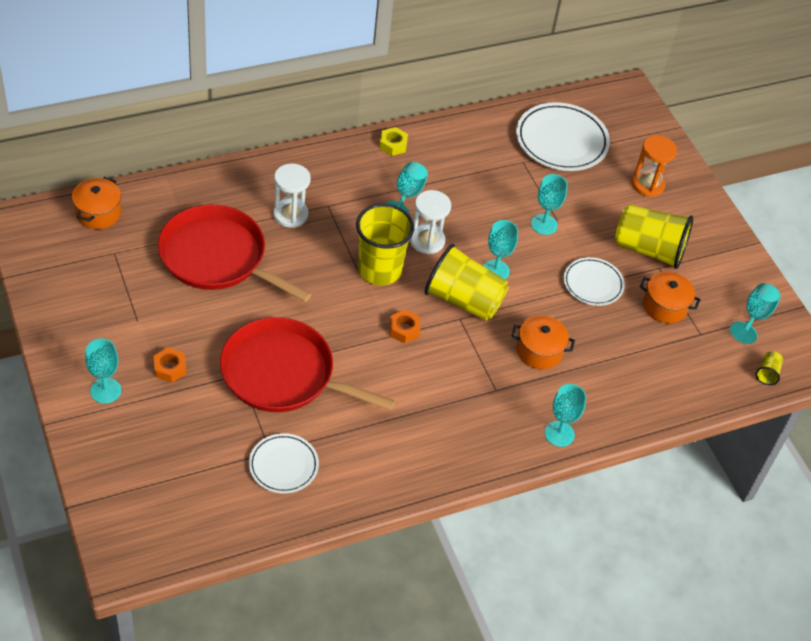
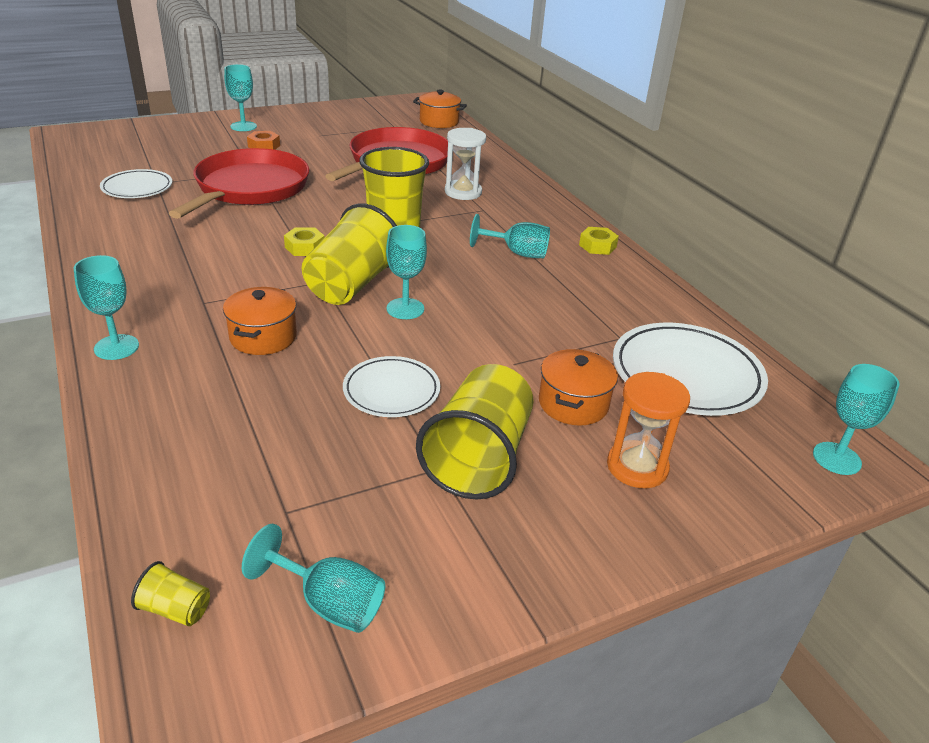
camera: 90 degrees right, 15 degrees down
(404, 329) = (305, 247): orange nut -> yellow nut
(427, 241) = (446, 263): white hourglass -> none
(544, 224) = (502, 351): turquoise goblet -> turquoise goblet (836, 458)
(665, 306) = (349, 469): orange pot -> orange pot (573, 404)

